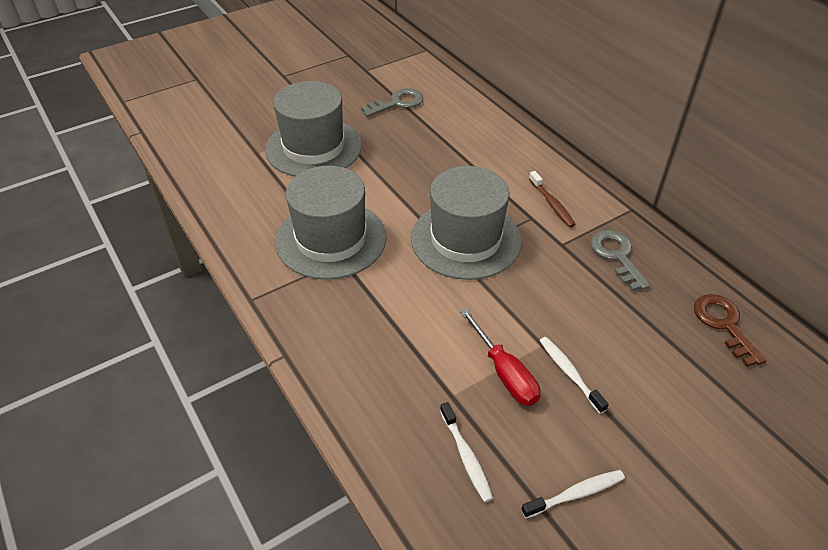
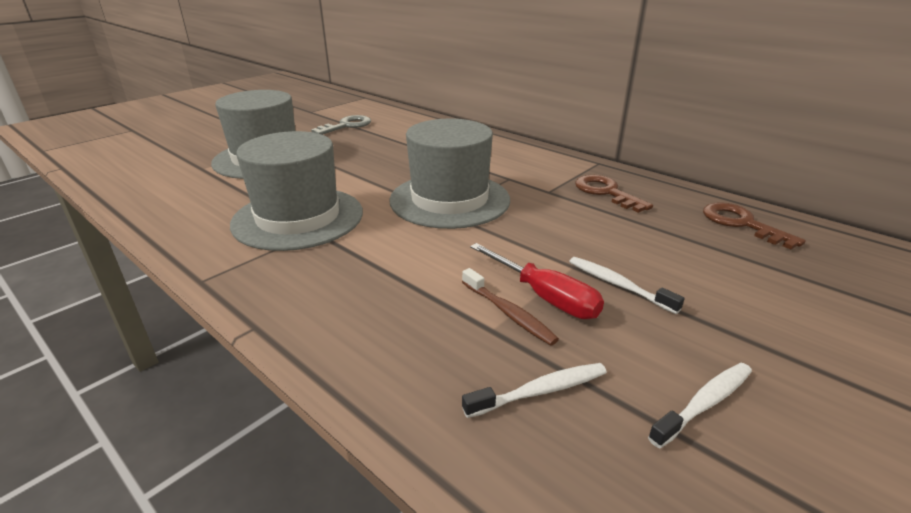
camera: 15 degrees left, 15 degrees down
(466, 456) = (540, 391): white toothbrush -> white toothbrush turned 75 degrees counterclockwise
(552, 204) = (523, 168): brown toothbrush -> brown toothbrush (509, 313)
(616, 256) = (606, 192): grey key -> brown key

